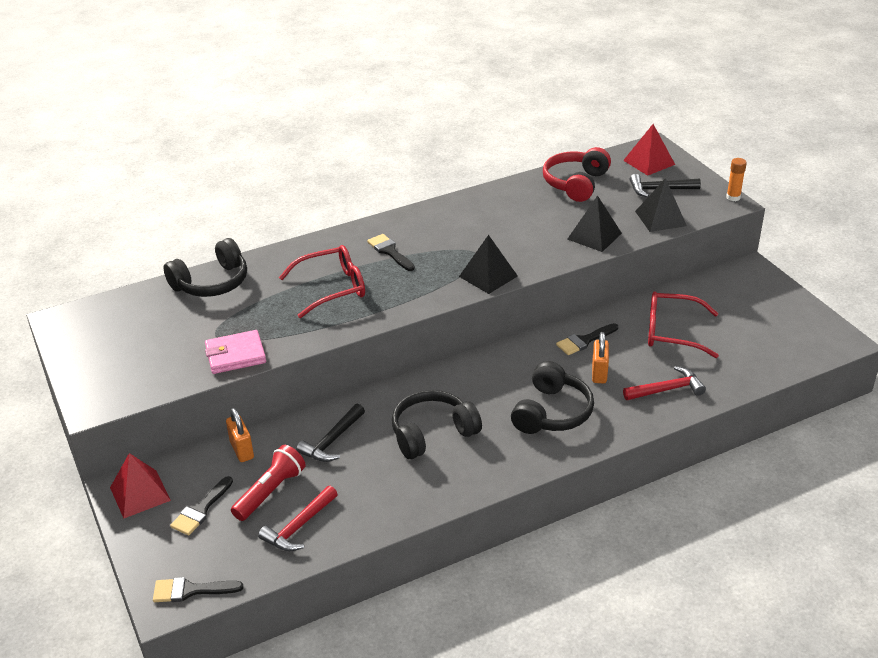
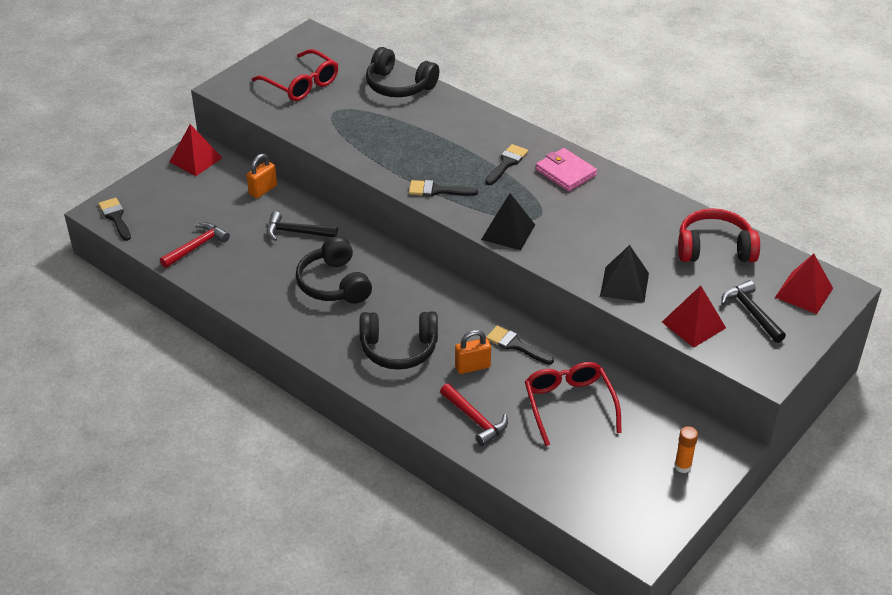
camera: 65 degrees right, 5 degrees up
(201, 510) = (192, 193): black brush -> black brush (437, 190)
(235, 355) = (315, 129): pink wallet -> pink wallet (565, 172)
(270, 492) = (225, 220): red flashlight -> none
(299, 526) = (196, 246): red hammer -> red hammer turned 120 degrees clockwise
(332, 288) = (431, 148): red glasses -> red glasses (301, 84)
(432, 433) = (334, 284): black headphones -> black headphones turned 150 degrees counterclockwise
(660, 218) = (693, 325): black pyramid -> red pyramid
(733, 197) = (781, 374): orange glue stick -> orange glue stick (682, 466)

